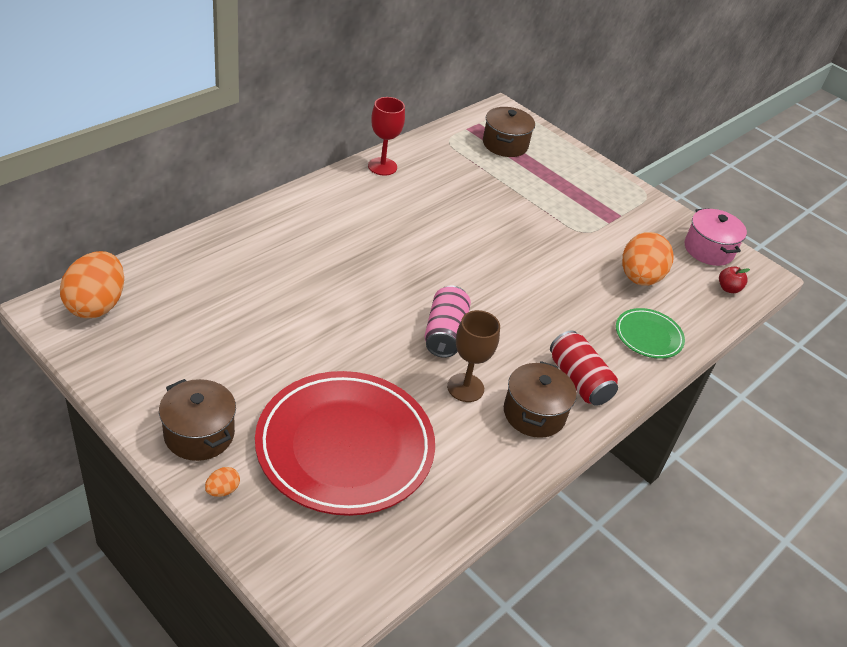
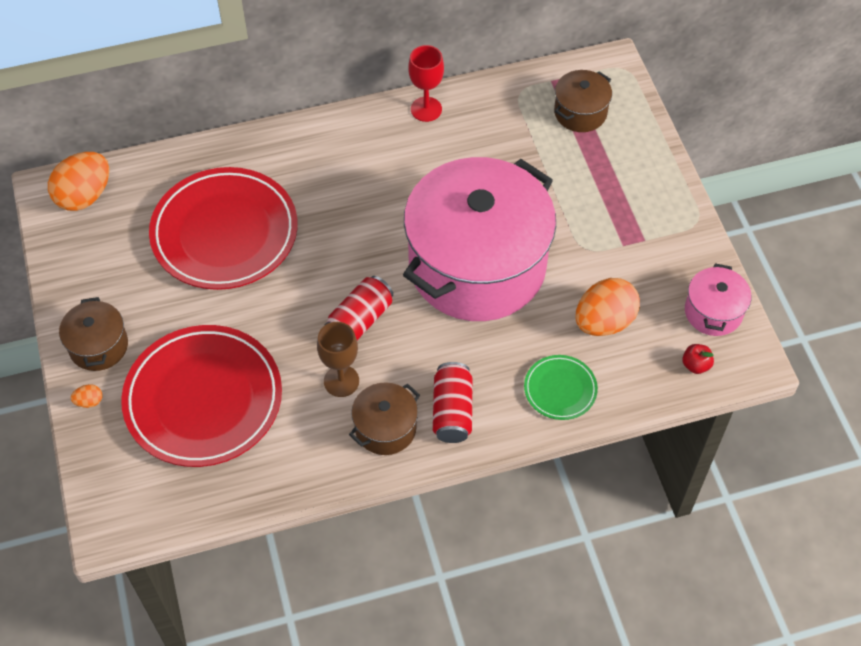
camera: 35 degrees right, 15 degrees up
(267, 299) = (224, 233): none -> red plate
(445, 333) = (360, 320): pink can -> red can
(511, 265) = (477, 265): none -> pink pot

